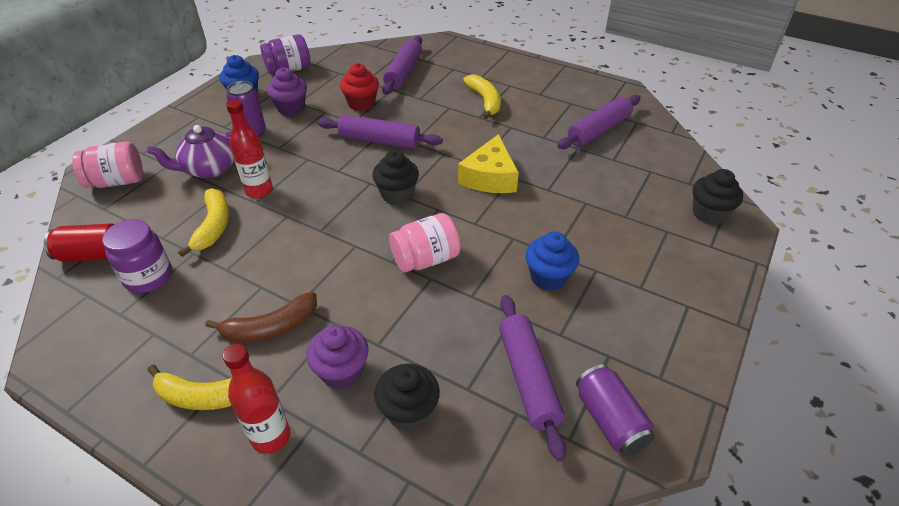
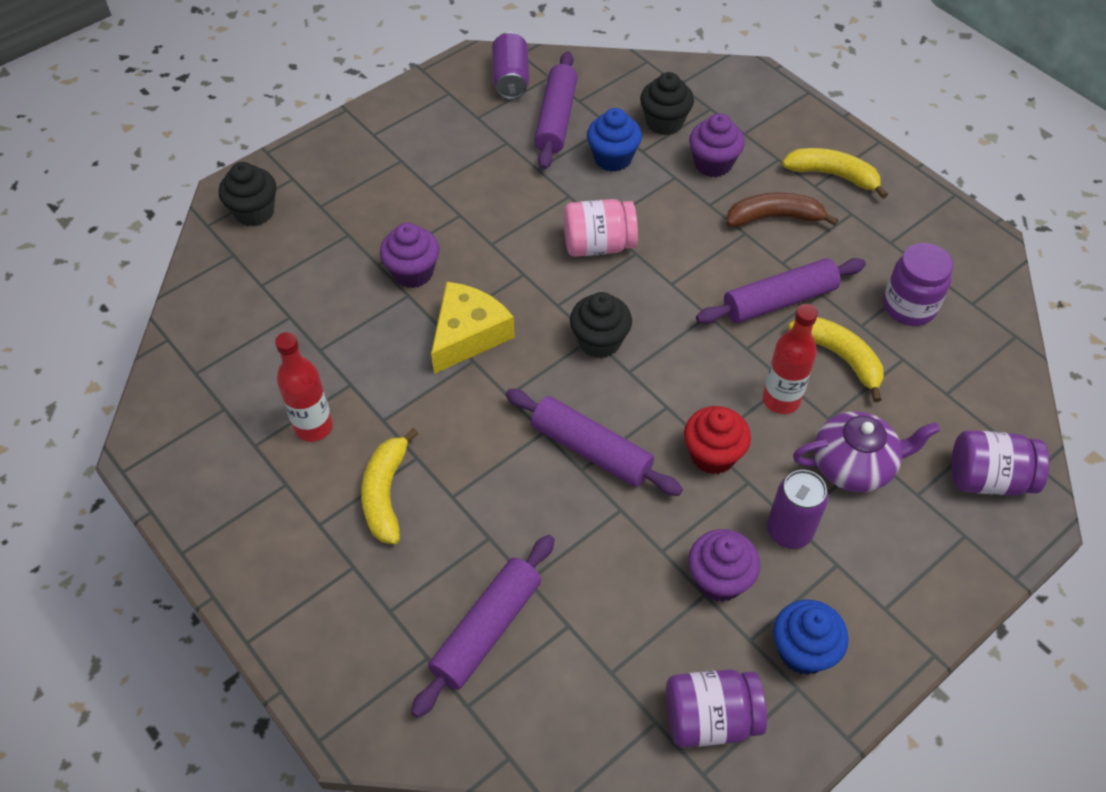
camera: 160 degrees left, 10 degrees up
(94, 255) = (982, 355): red can -> none
(117, 181) = (988, 479): pink jar -> purple jar
(213, 226) = (840, 357): yellow banana -> yellow banana turned 120 degrees clockwise
(271, 437) = (778, 134): red bottle -> red bottle (313, 427)
(361, 104) = (594, 553): red cupcake -> red cupcake (712, 455)
(548, 277) = (482, 193): blue cupcake -> blue cupcake (613, 158)
(556, 203) = (413, 272): none -> purple cupcake
(599, 130) = (263, 374): purple rolling pin -> purple rolling pin (779, 300)

